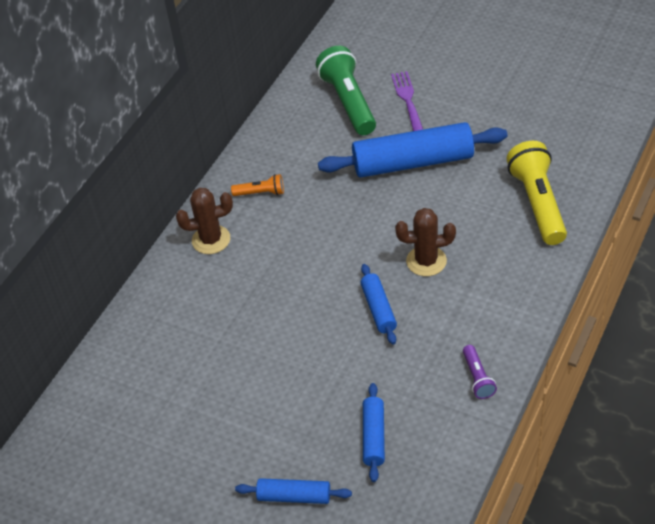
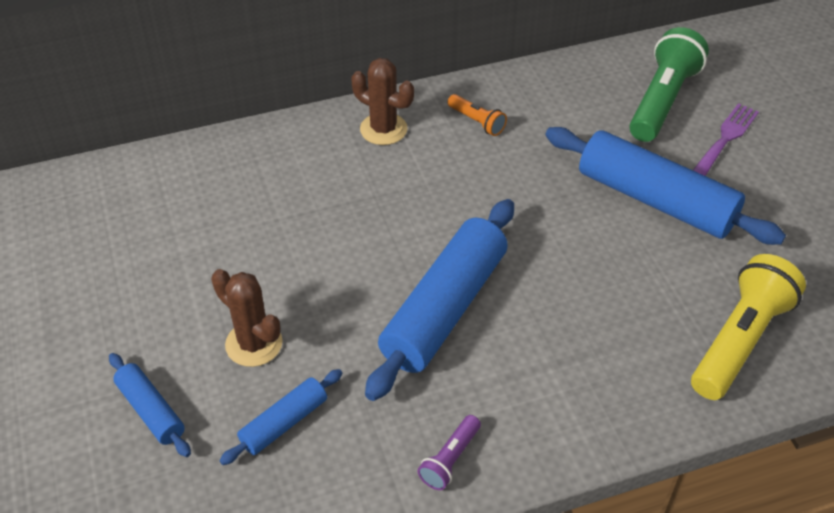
camera: 40 degrees right, 0 degrees up
(378, 309) = (444, 308): blue rolling pin -> blue rolling pin, size x2.01
(426, 261) = (547, 302): brown cactus -> brown cactus (254, 344)

